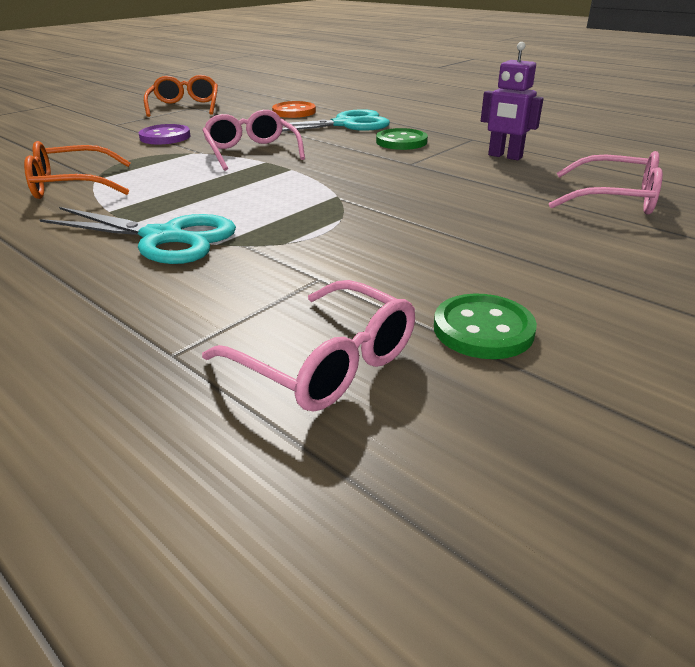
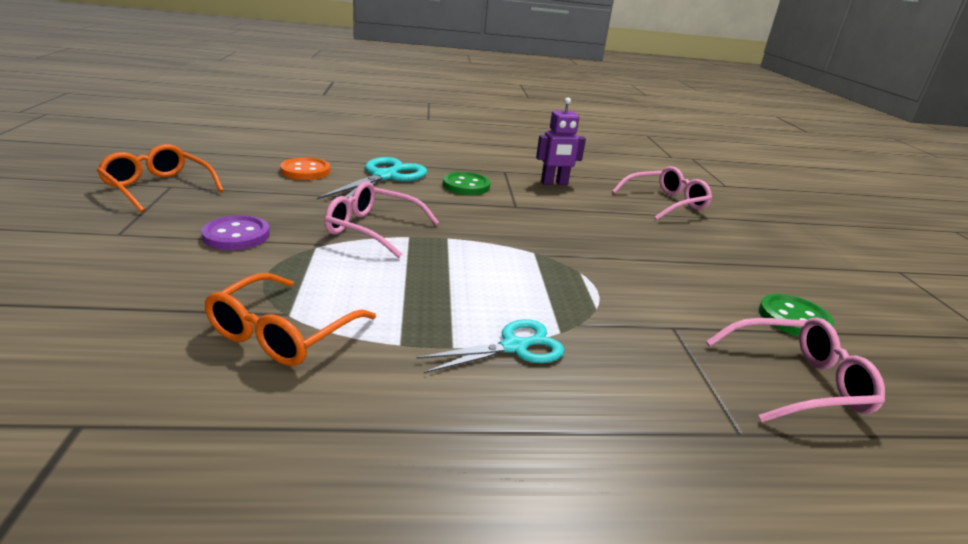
camera: 50 degrees left, 5 degrees down
(163, 238) = (514, 347): turquoise scissors -> turquoise scissors, size x0.66

